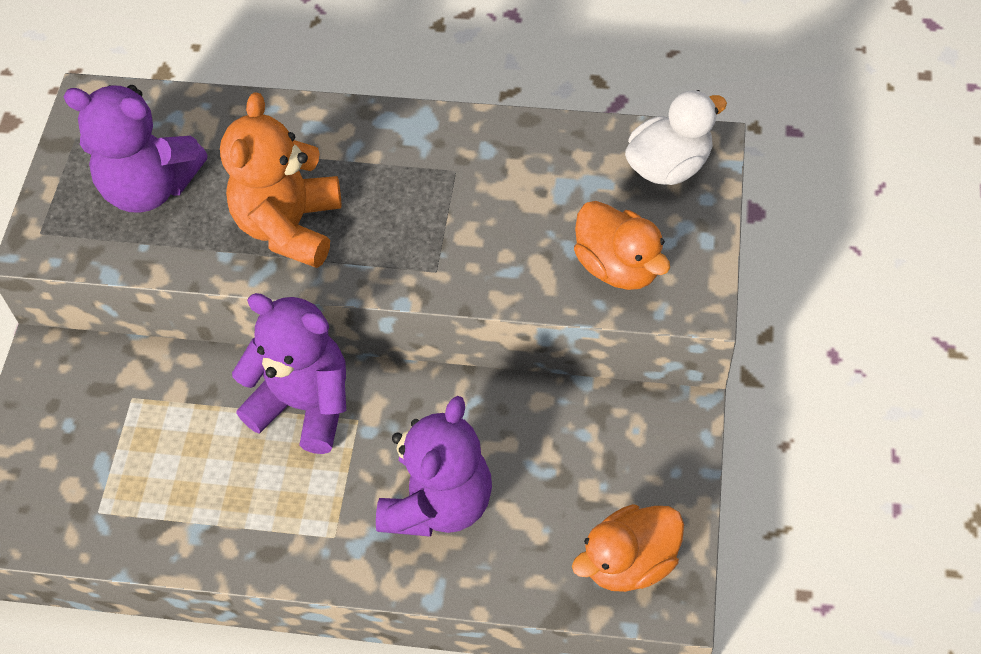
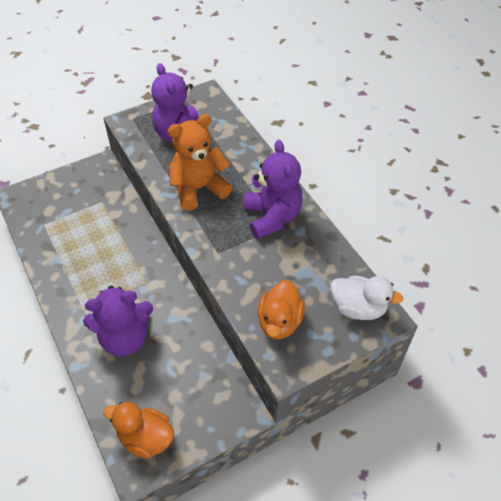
camera: 50 degrees right, 5 degrees down
(304, 405) = (139, 259): purple teddy bear -> purple teddy bear (272, 217)

